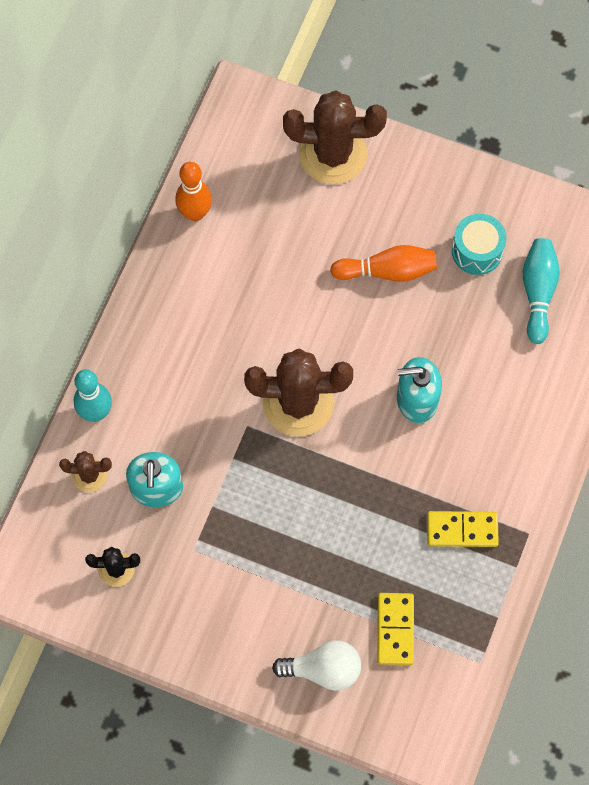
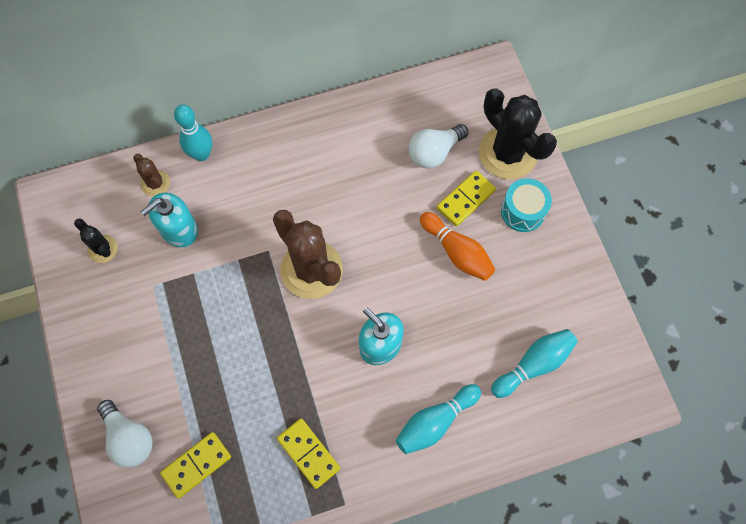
camera: 50 degrees right, 0 degrees up
(195, 213) = (389, 106): orange bowling pin -> none
(277, 213) = (434, 152): none -> white light bulb
(333, 154) = (508, 153): brown cactus -> black cactus
(345, 224) = (465, 199): none -> yellow domino
(477, 251) = (526, 298): turquoise drum -> turquoise drum (523, 211)
(520, 408) = (435, 422): none -> turquoise bowling pin

